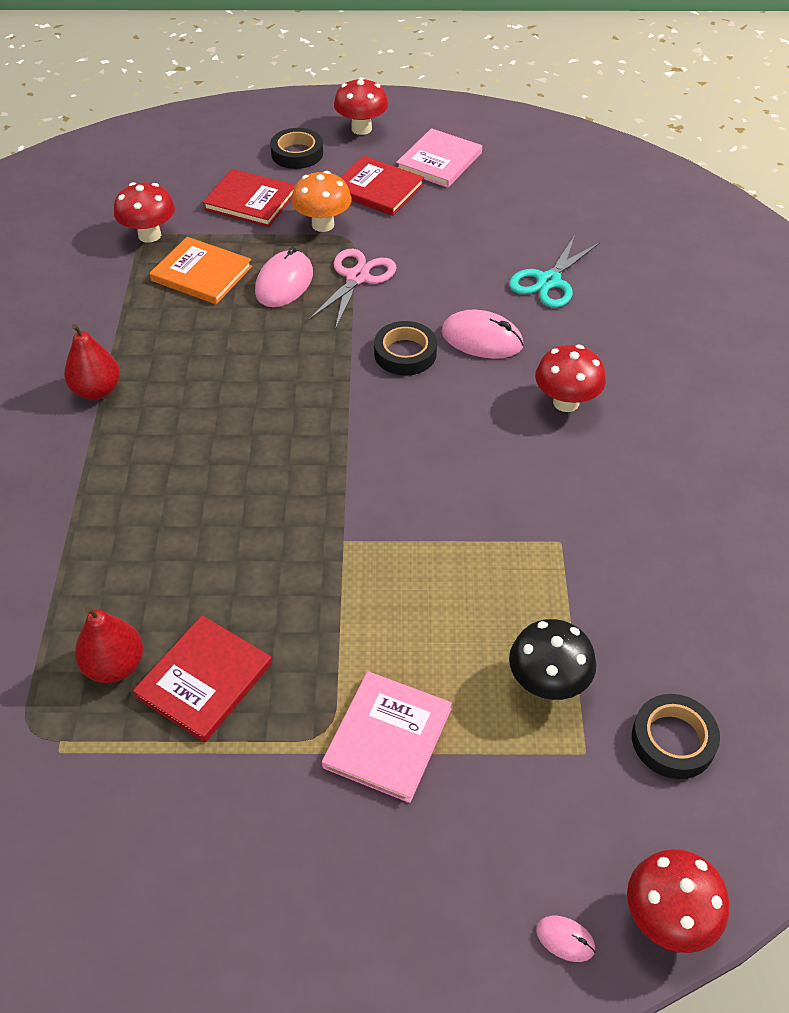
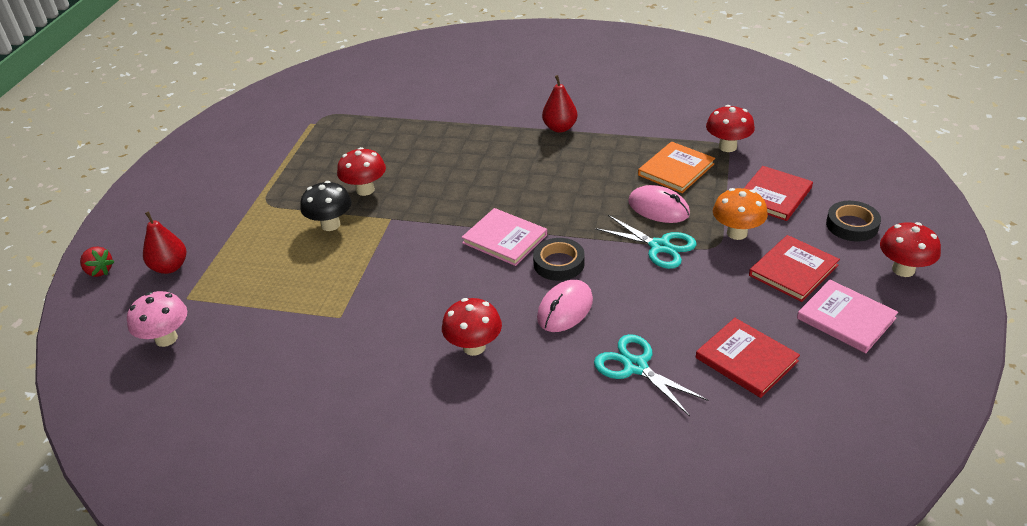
camera: 105 degrees right, 10 degrees down
(114, 665) = (348, 137): red pear -> red pear (170, 267)
(204, 680) = (322, 164): red book -> red book (746, 359)
(357, 277) = (659, 246): pink scissors -> turquoise scissors
(387, 738) = (247, 223): pink book -> pink book (504, 239)
(547, 683) = (239, 290): black mushroom -> black mushroom (330, 225)
(565, 939) = (99, 271): pink mouse -> red strawberry
(668, 918) = (77, 311): red mushroom -> red mushroom (365, 190)
(673, 740) = (166, 338): black tape -> pink mushroom

